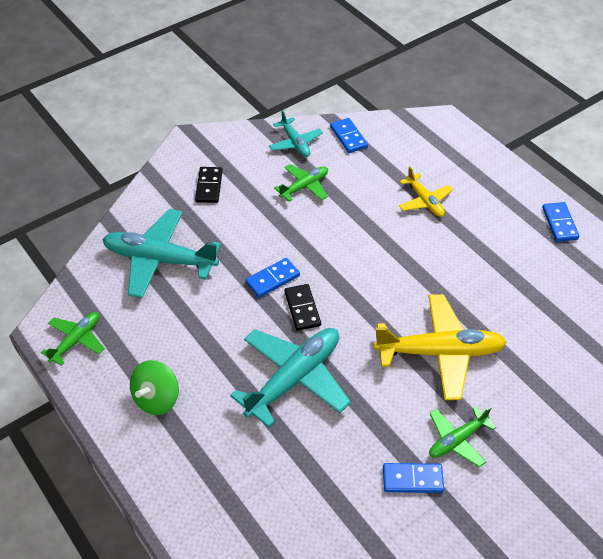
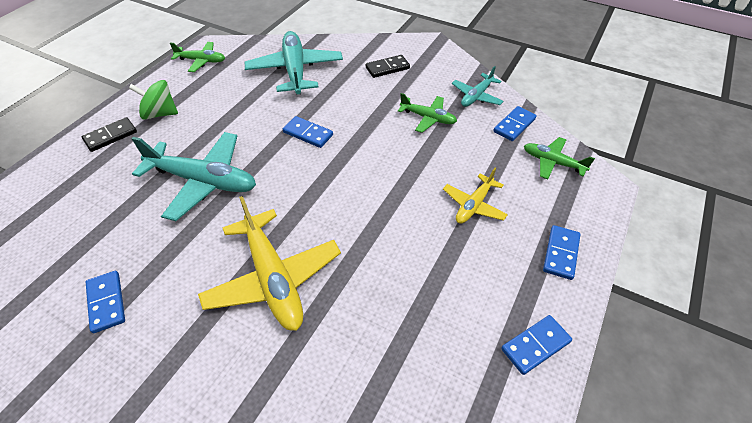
camera: 65 degrees right, 0 degrees up
(302, 309) = (283, 161): black domino -> black domino (110, 136)
(457, 440) = (162, 327): green plane -> green plane (552, 162)
(493, 175) = (560, 253): none -> blue domino

